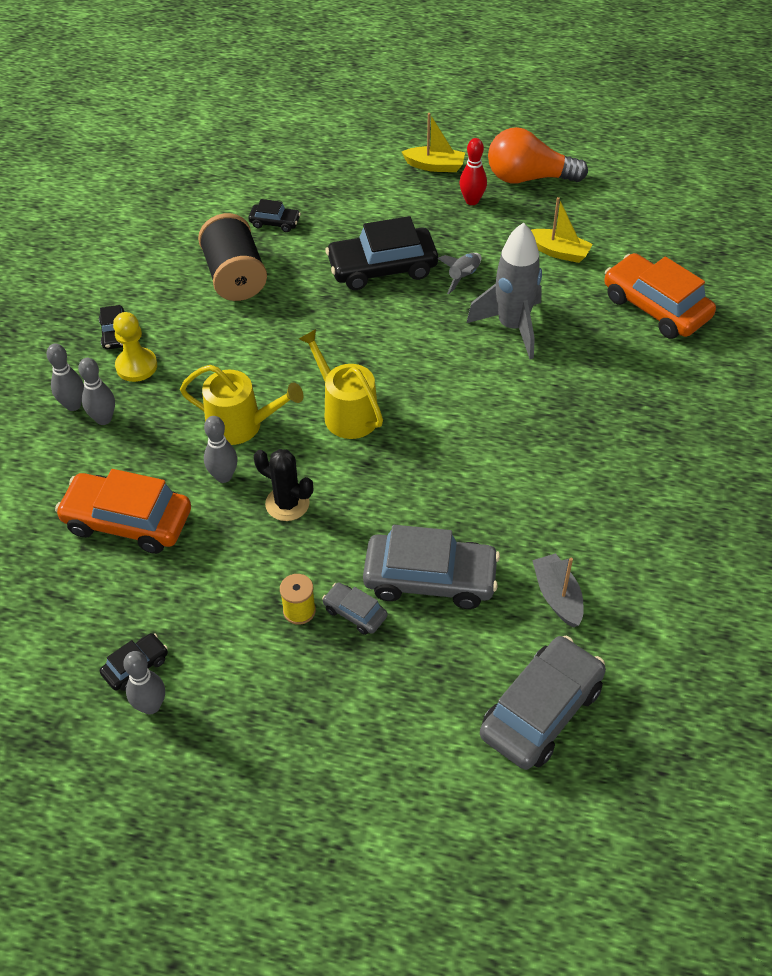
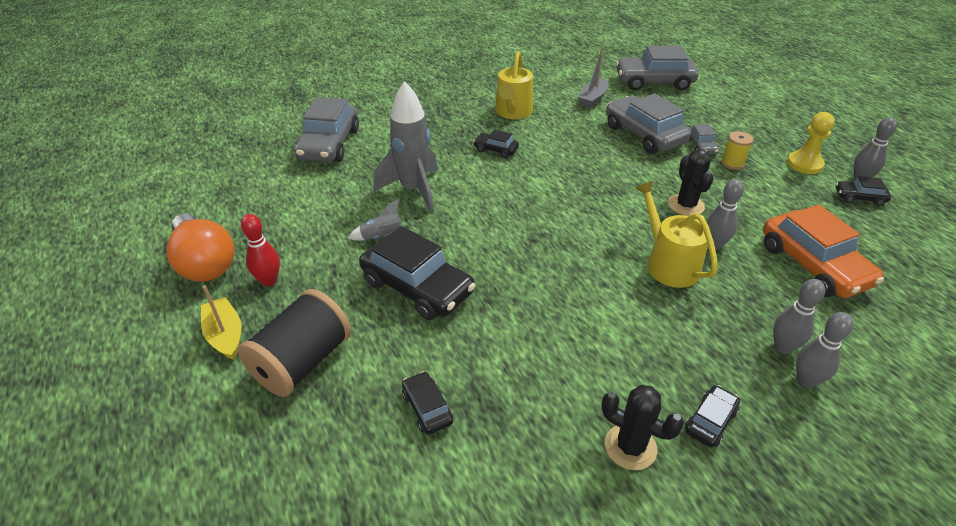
camera: 130 degrees left, 10 degrees down
(136, 366) = (715, 370): yellow pawn -> yellow pawn (804, 164)
(148, 287) = (630, 447): none -> black cactus
(235, 276) = (535, 382): black spool -> black spool (302, 362)
(346, 413) = (586, 221): yellow watering can -> yellow watering can (513, 112)
(526, 424) = (496, 150): none -> black car
(558, 252) = (304, 204): yellow boat -> none
(655, 307) = (329, 144): orange car -> grey car

